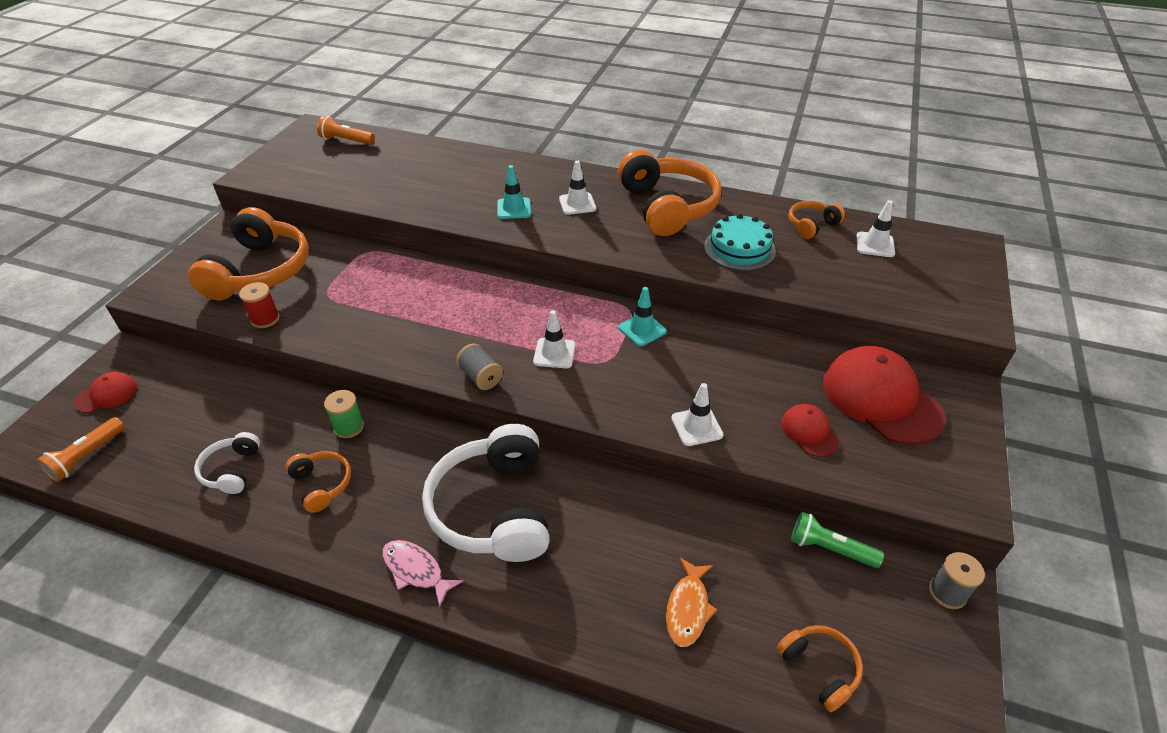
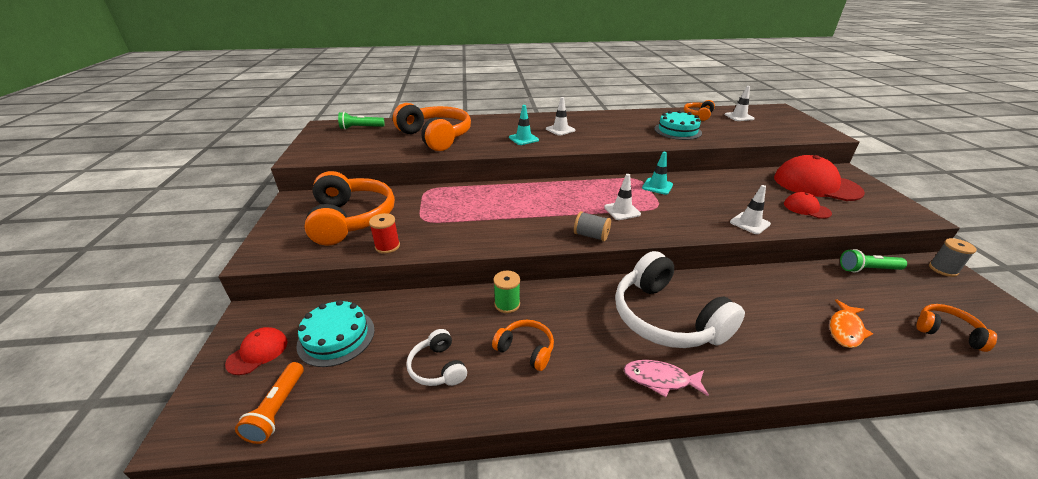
camera: 25 degrees left, 10 degrees down
(175, 403) = (336, 337): none -> turquoise cake
(346, 140) = (361, 128): orange flashlight -> green flashlight
(667, 207) = (613, 122): orange headphones -> orange headphones (435, 137)
(688, 608) = (845, 329): orange fish -> orange fish turned 45 degrees clockwise

